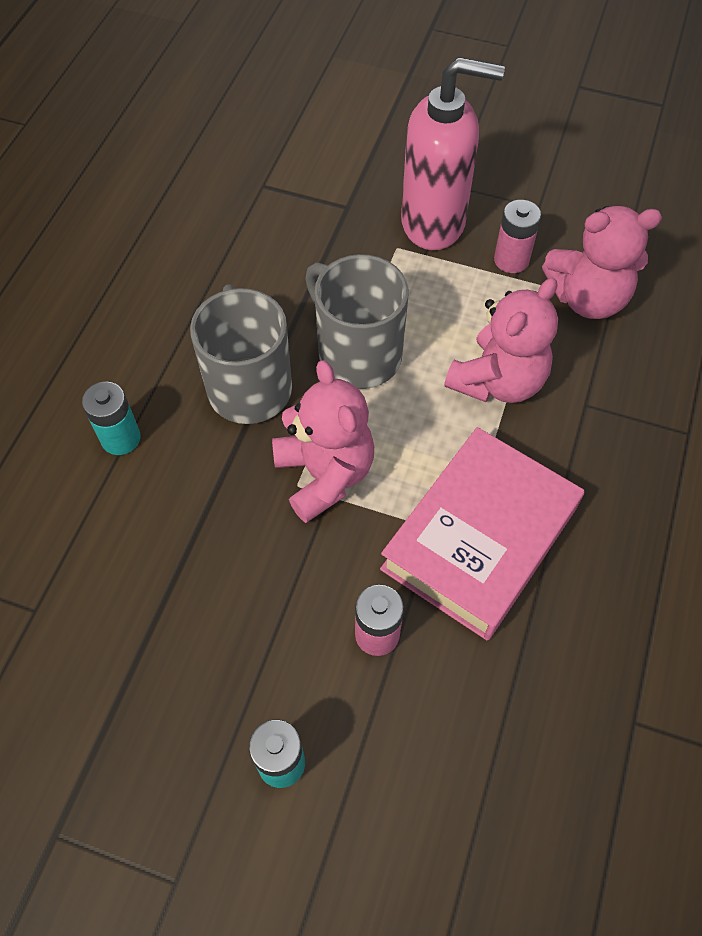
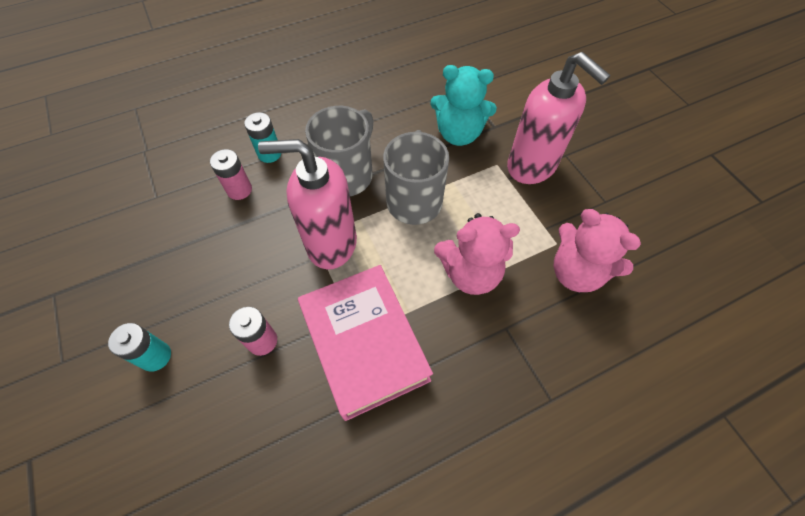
camera: 45 degrees right, 0 degrees up
(318, 243) = (458, 134): none -> turquoise teddy bear
(325, 474) = (331, 244): pink teddy bear -> pink soap dispenser
(480, 539) = (364, 343): pink book -> pink book turned 75 degrees clockwise
(511, 260) = (554, 217): pink battery -> pink battery (239, 190)

